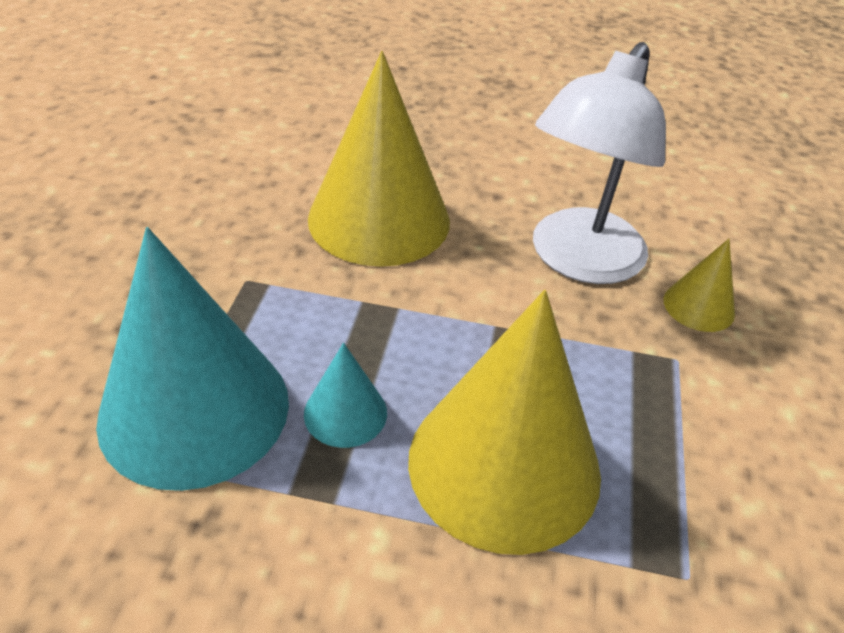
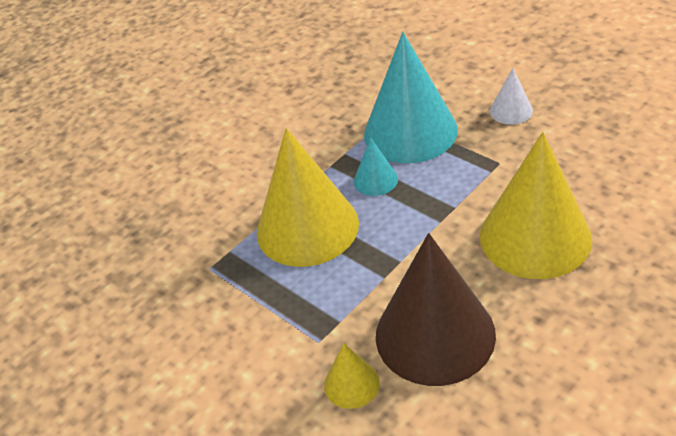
camera: 130 degrees right, 0 degrees up
(108, 295) = (511, 111): none -> white cone
(578, 261) = (435, 334): white lamp -> brown cone

